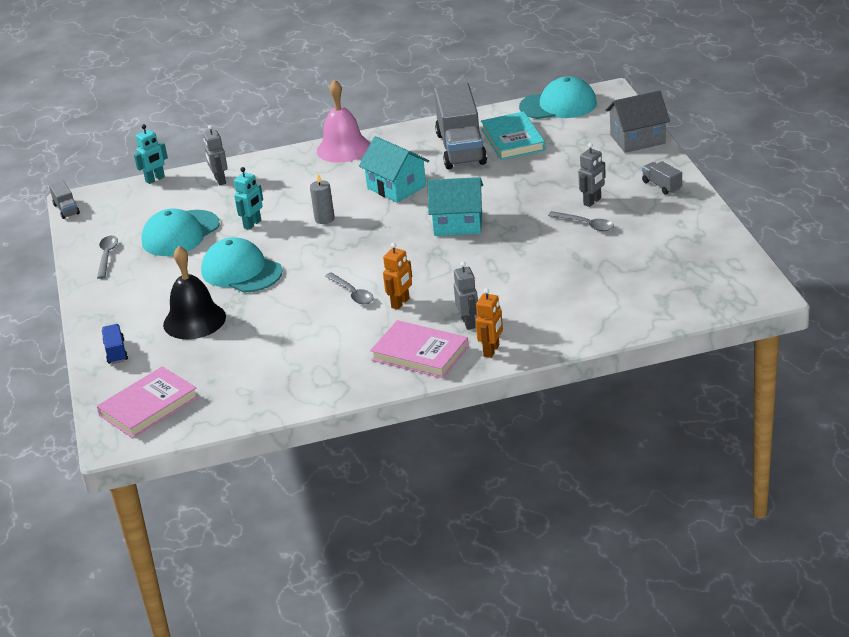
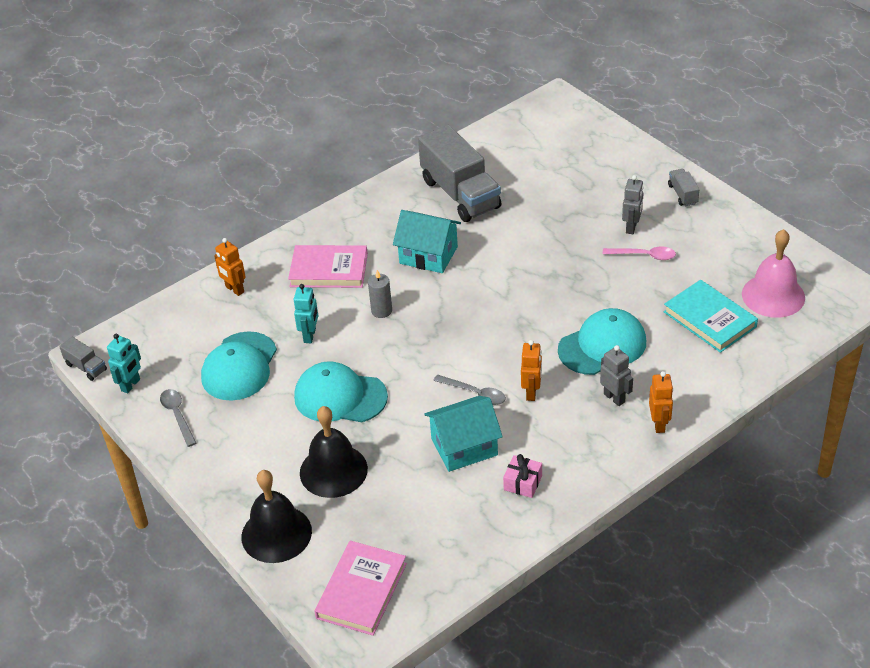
camera: 25 degrees left, 10 degrees up
(116, 352) = (276, 534): blue truck -> black bell
(155, 179) = (161, 305): turquoise robot -> turquoise robot (131, 385)
(220, 180) = (234, 289): grey robot -> orange robot
(339, 365) = (523, 483): none -> pink gift
(343, 148) = (339, 220): pink bell -> pink bell (773, 295)
(420, 353) = (593, 447): pink book -> pink book (329, 270)
(458, 224) = (521, 284): turquoise house -> turquoise house (464, 447)
(512, 140) = (504, 172): turquoise book -> turquoise book (709, 319)
(558, 105) = (520, 122): turquoise cap -> turquoise cap (602, 346)
(586, 225) = (644, 255): grey spoon -> pink spoon
(637, 139) = (623, 146): grey house -> none
(661, 186) = (682, 194): grey truck -> grey truck turned 45 degrees clockwise

